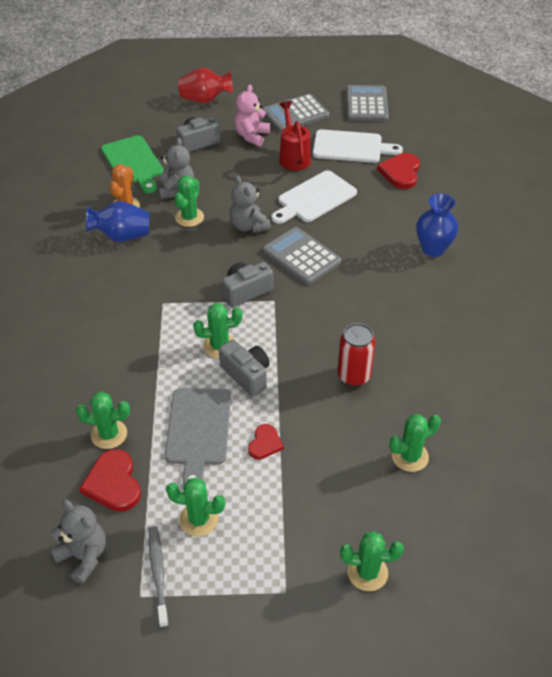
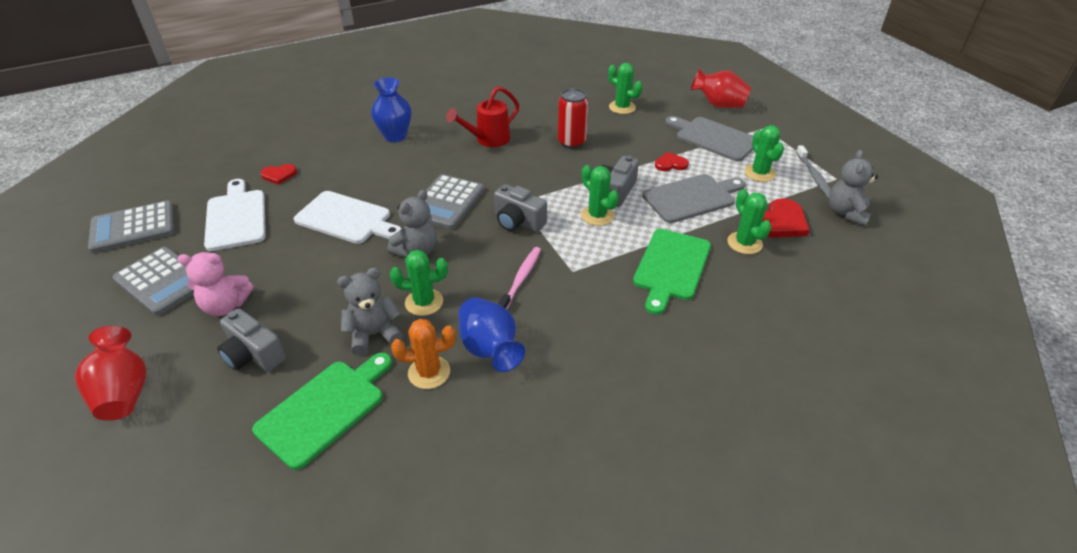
camera: 115 degrees left, 5 degrees down
(121, 365) = (671, 267): none -> green cutting board
(158, 573) = (814, 176): grey toothbrush -> grey toothbrush turned 60 degrees counterclockwise
(176, 271) = (521, 278): none -> pink toothbrush
(292, 516) = (713, 138): none -> grey cutting board
(293, 157) = (268, 255): red watering can -> red watering can (488, 140)
(367, 572) = (719, 105): green cactus -> red vase
(400, 172) = (279, 175): red heart -> red heart, size x0.61

